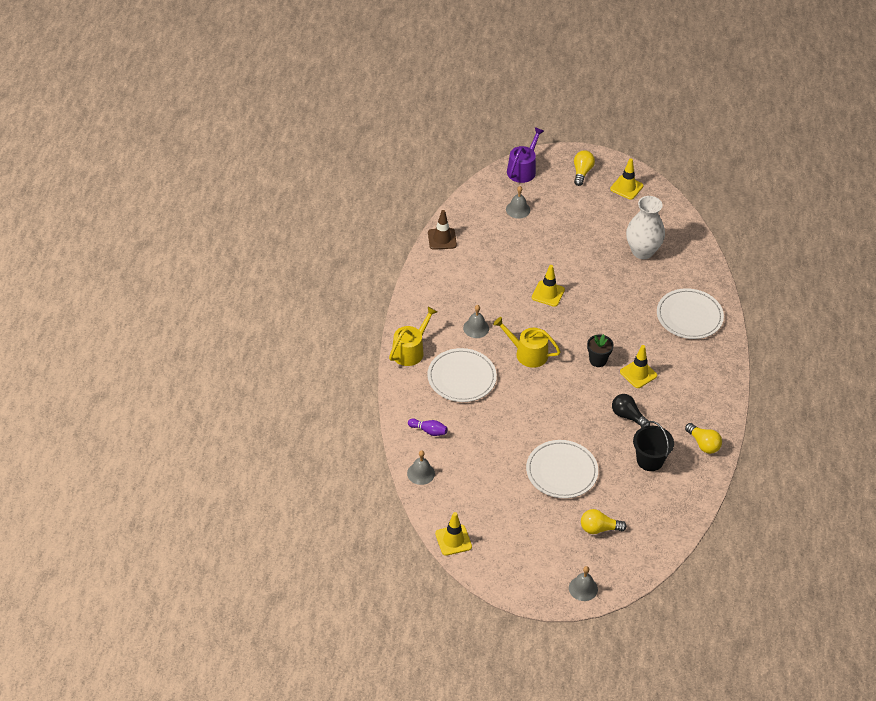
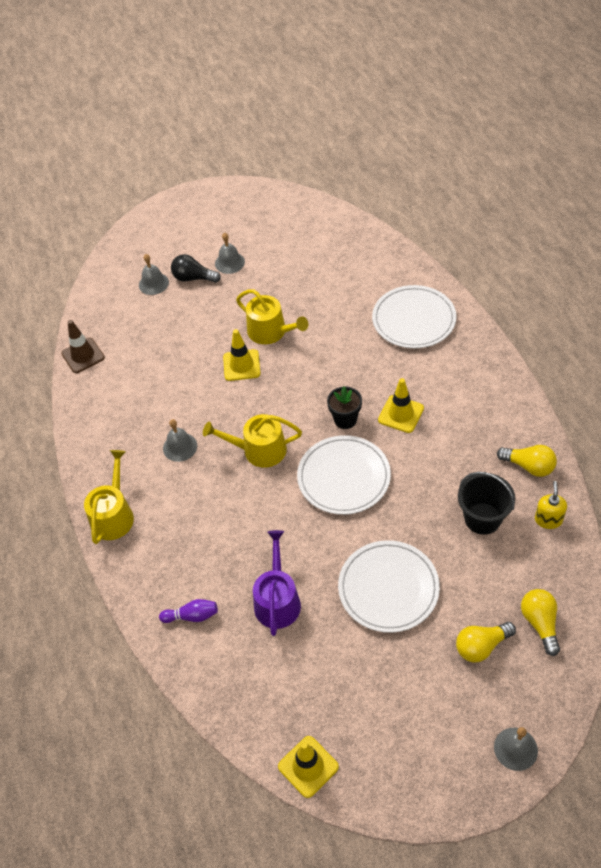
camera: 20 degrees left, 5 degrees up
(421, 473) = (213, 684): grey bell -> grey bell (229, 262)
(461, 377) = (196, 520): white plate -> white plate (344, 477)
(523, 169) = (135, 237): purple watering can -> purple watering can (277, 600)
(582, 172) = (202, 213): yellow light bulb -> yellow light bulb (540, 623)
(582, 280) = (271, 332): none -> yellow watering can
(626, 187) = (259, 209): yellow traffic cone -> none
(627, 416) = (421, 473): black light bulb -> black light bulb (193, 278)
(642, 251) = (318, 270): white vase -> none
(693, 480) = (548, 519): none -> yellow soap dispenser

